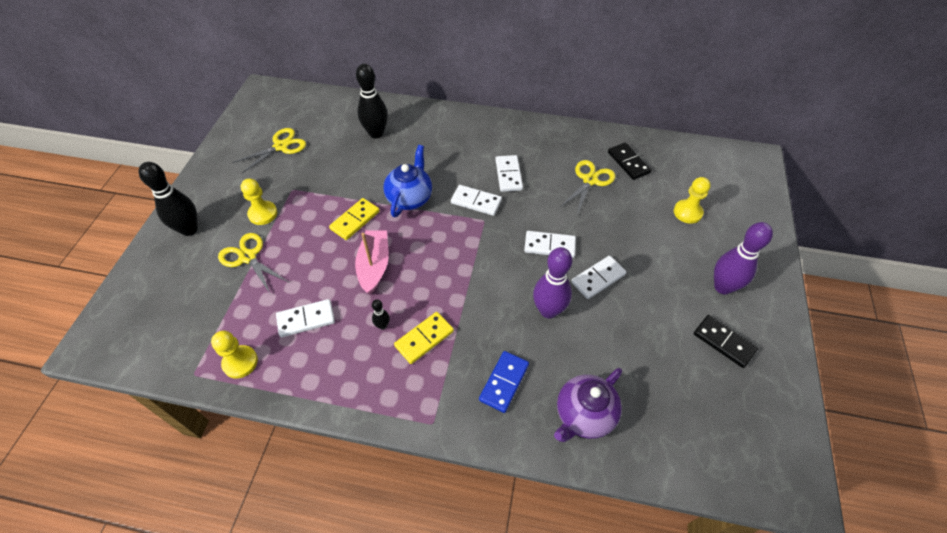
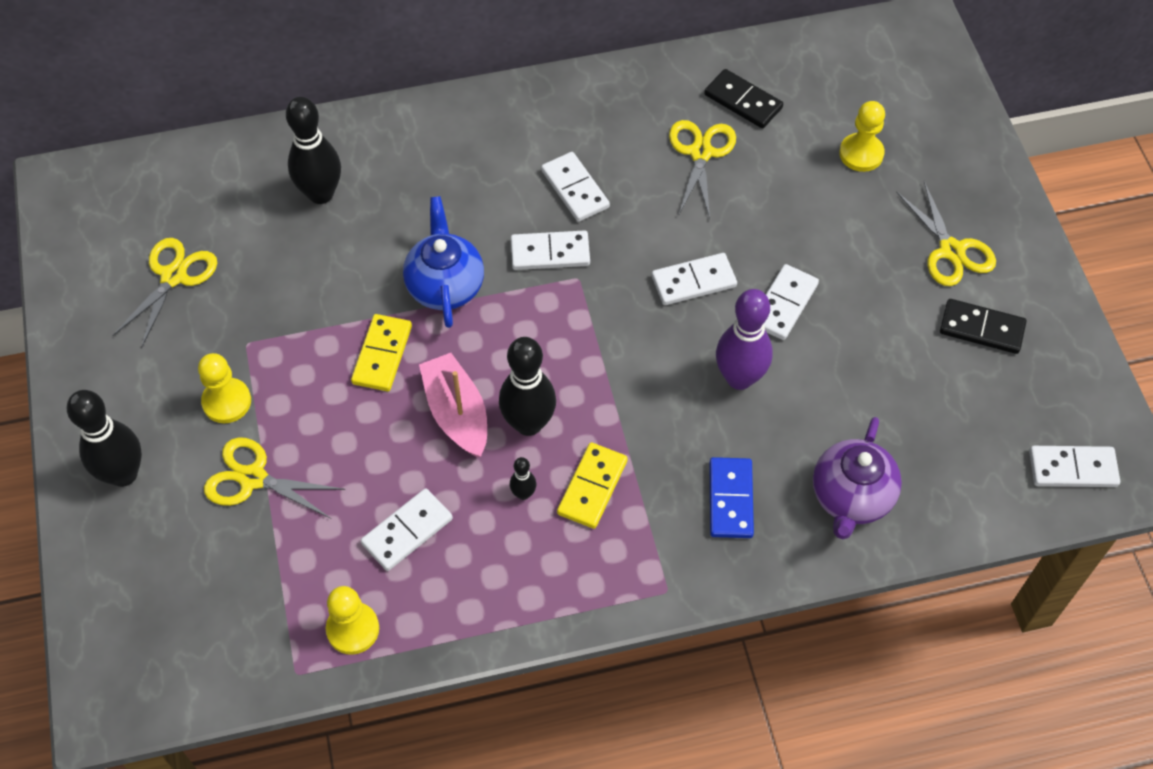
camera: 25 degrees left, 5 degrees up
(410, 287) = (528, 423): none -> black bowling pin
(722, 287) = (951, 251): purple bowling pin -> yellow scissors
(754, 464) = (1072, 468): none -> white domino

